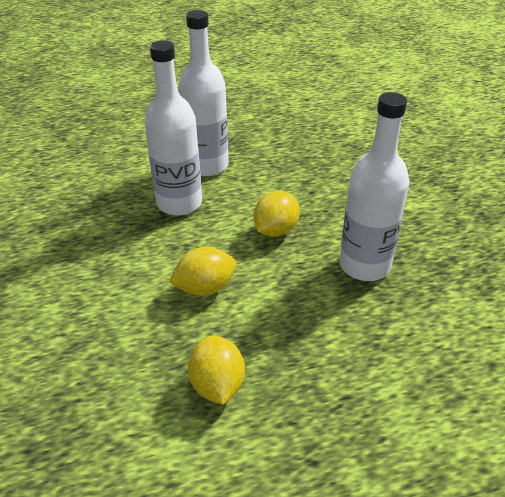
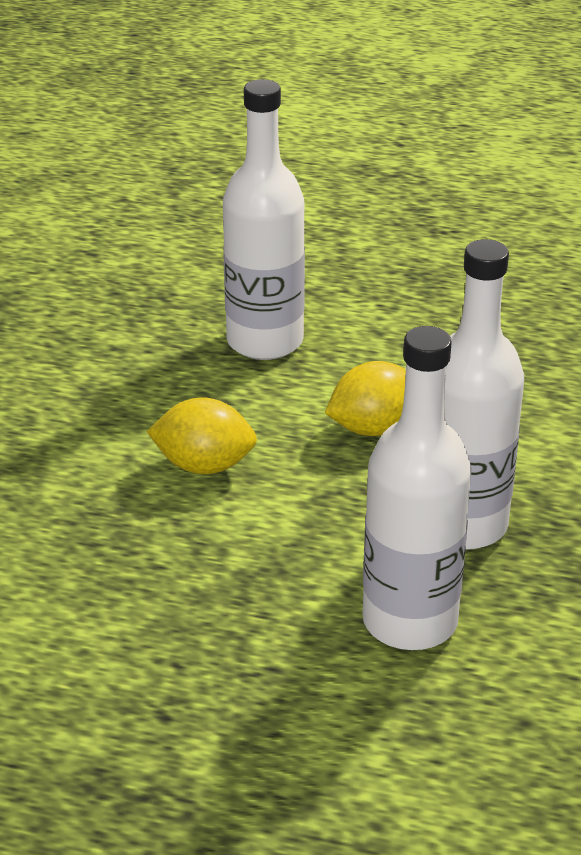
camera: 30 degrees right, 5 degrees down
(207, 165) = (353, 300): white bottle -> white bottle (410, 621)
(217, 385) = (121, 584): yellow lemon -> none

